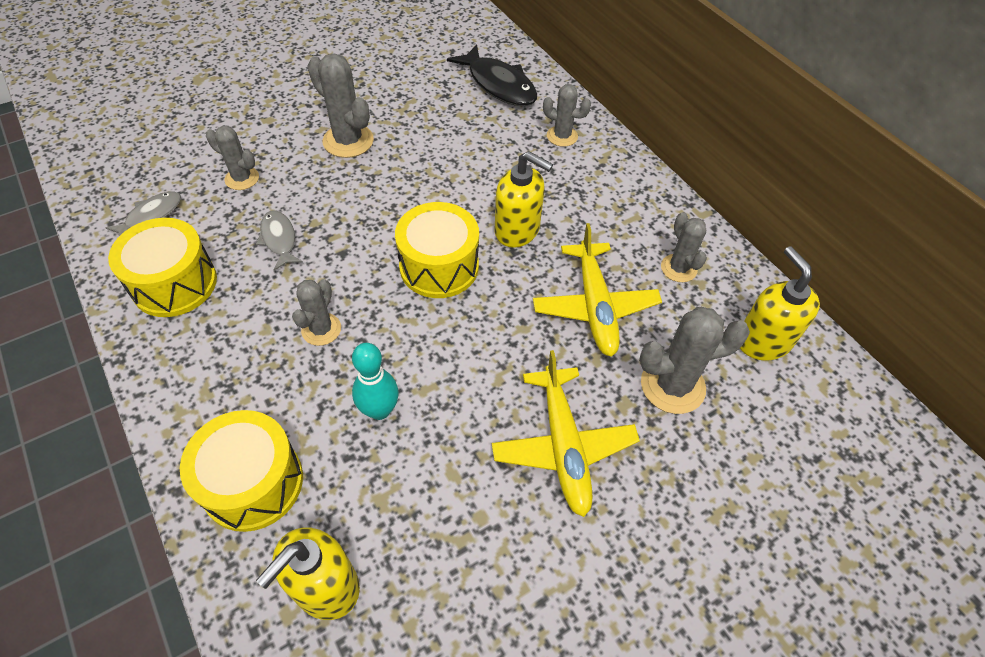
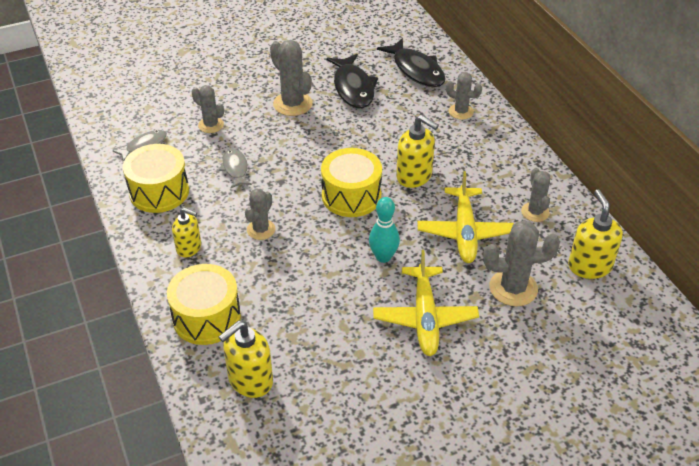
camera: 10 degrees right, 10 degrees down
(221, 368) = (189, 248): none -> yellow soap dispenser
(379, 410) = (297, 283): turquoise bowling pin -> turquoise bowling pin (383, 257)
(423, 114) = (353, 88): none -> black fish

